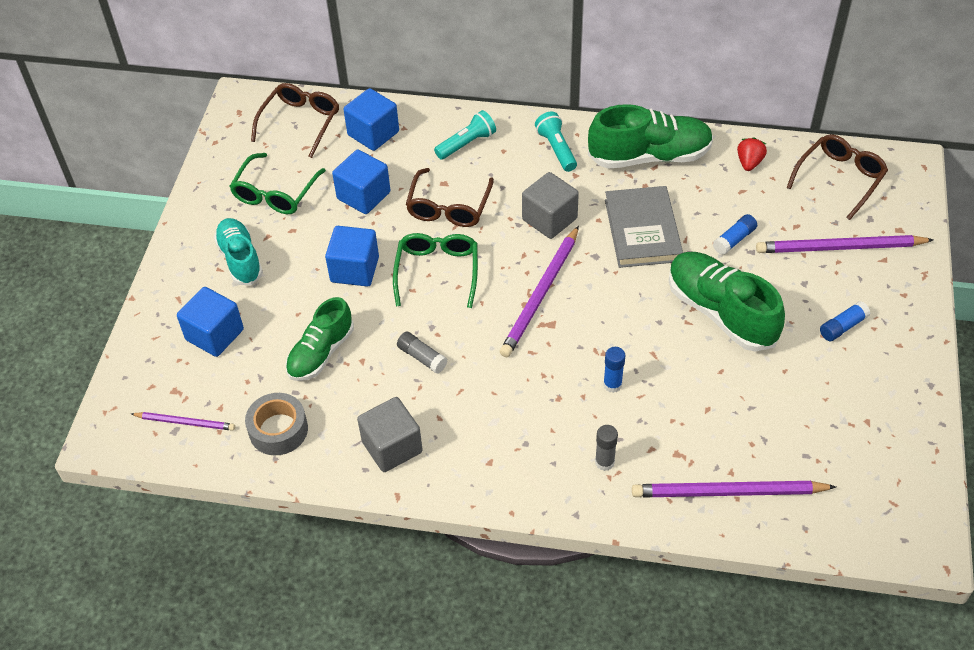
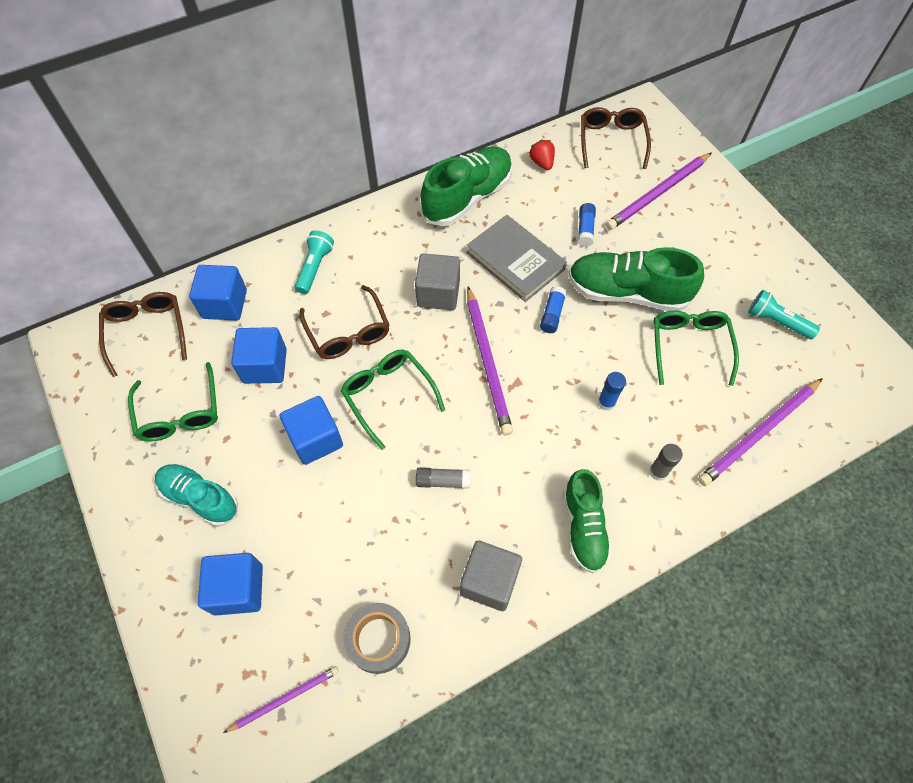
camera: 40 degrees left, 10 degrees up
(321, 353) = (353, 538): green shoe -> green shoe (583, 527)
(556, 149) = (392, 231): turquoise flashlight -> turquoise flashlight (776, 321)
(735, 387) = (689, 346): none -> green glasses
(842, 327) = (713, 252): blue glue stick -> blue glue stick (552, 314)

